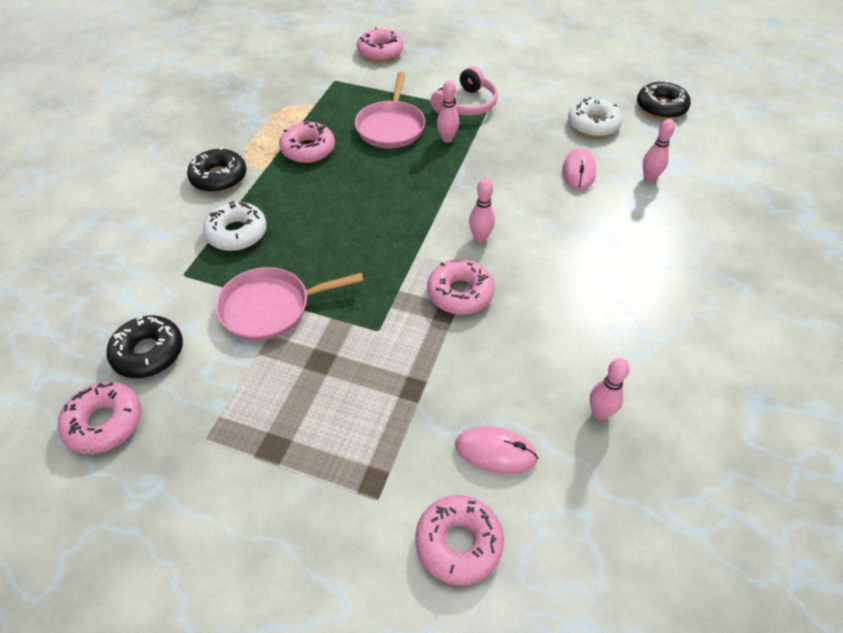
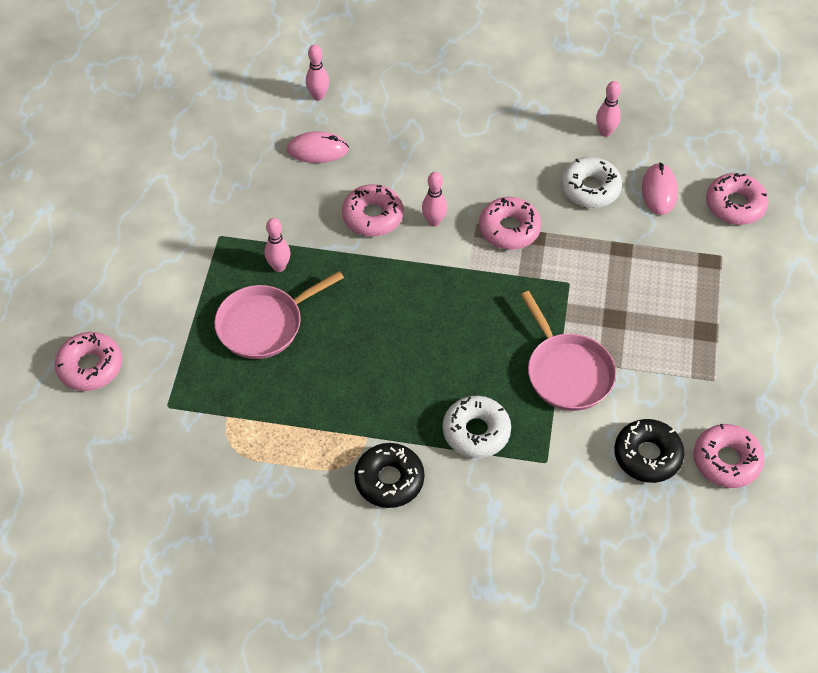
camera: 100 degrees left, 5 degrees up
(308, 149) = (320, 400): pink donut -> pink donut (373, 216)
(391, 127) = (264, 324): pink pan -> pink pan turned 150 degrees clockwise
(466, 105) = (208, 256): pink headphones -> none
(593, 124) = (232, 139): white donut -> white donut (590, 188)
(661, 107) = (192, 83): black donut -> none

